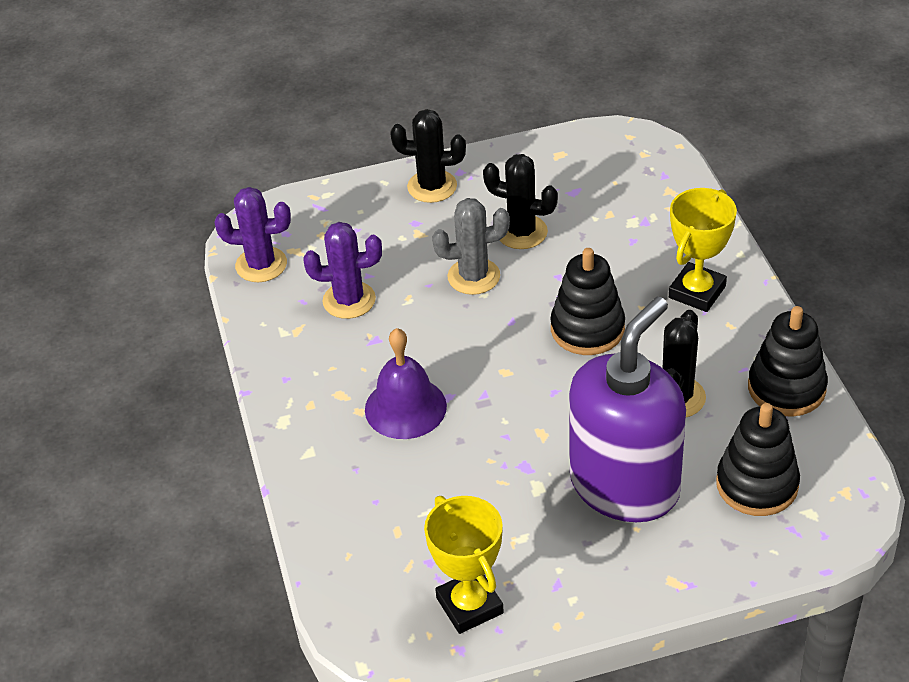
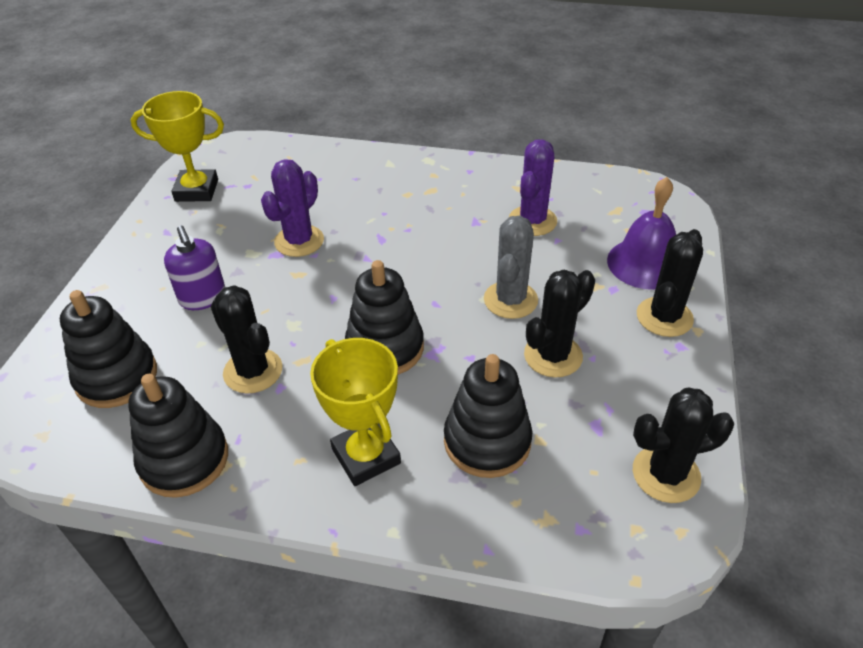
camera: 115 degrees right, 0 degrees up
(261, 265) = (609, 189): purple cactus -> purple cactus (299, 241)
(405, 407) = (390, 215): purple bell -> purple bell (645, 263)
(590, 151) = (666, 474): none -> black cactus
(625, 486) = (203, 298): purple soap dispenser -> purple soap dispenser, size x0.46
(632, 238) = (487, 441): none -> black stacking toy

